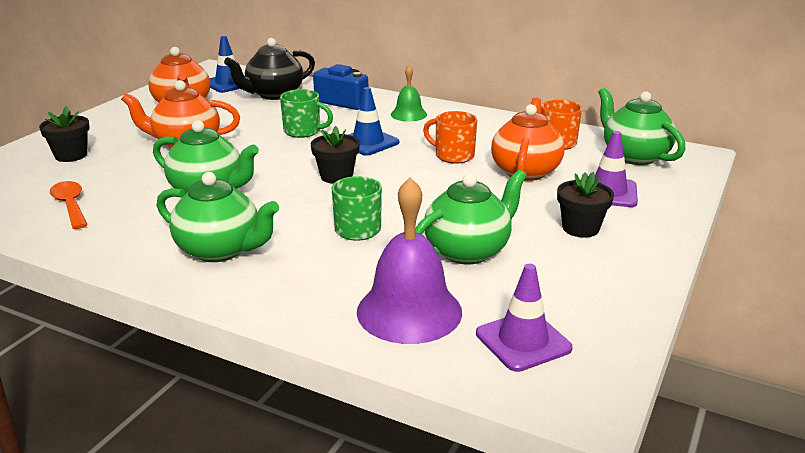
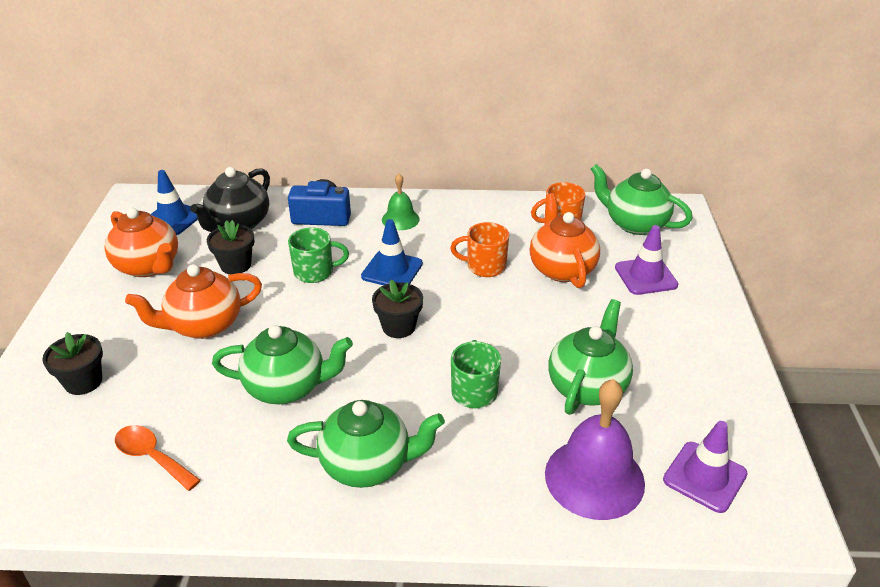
camera: 25 degrees left, 10 degrees up
(580, 228) = (655, 328): black flower pot -> black flower pot (235, 265)

